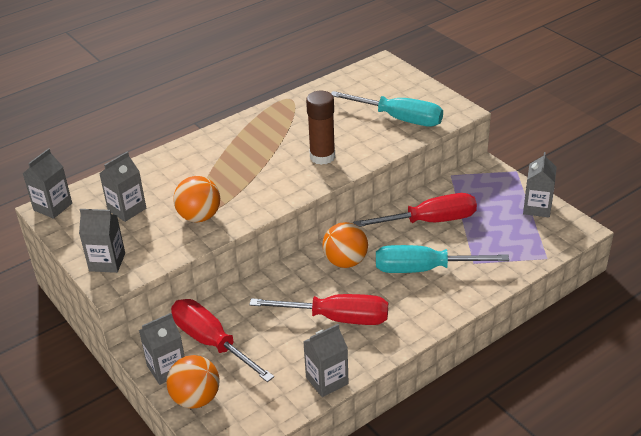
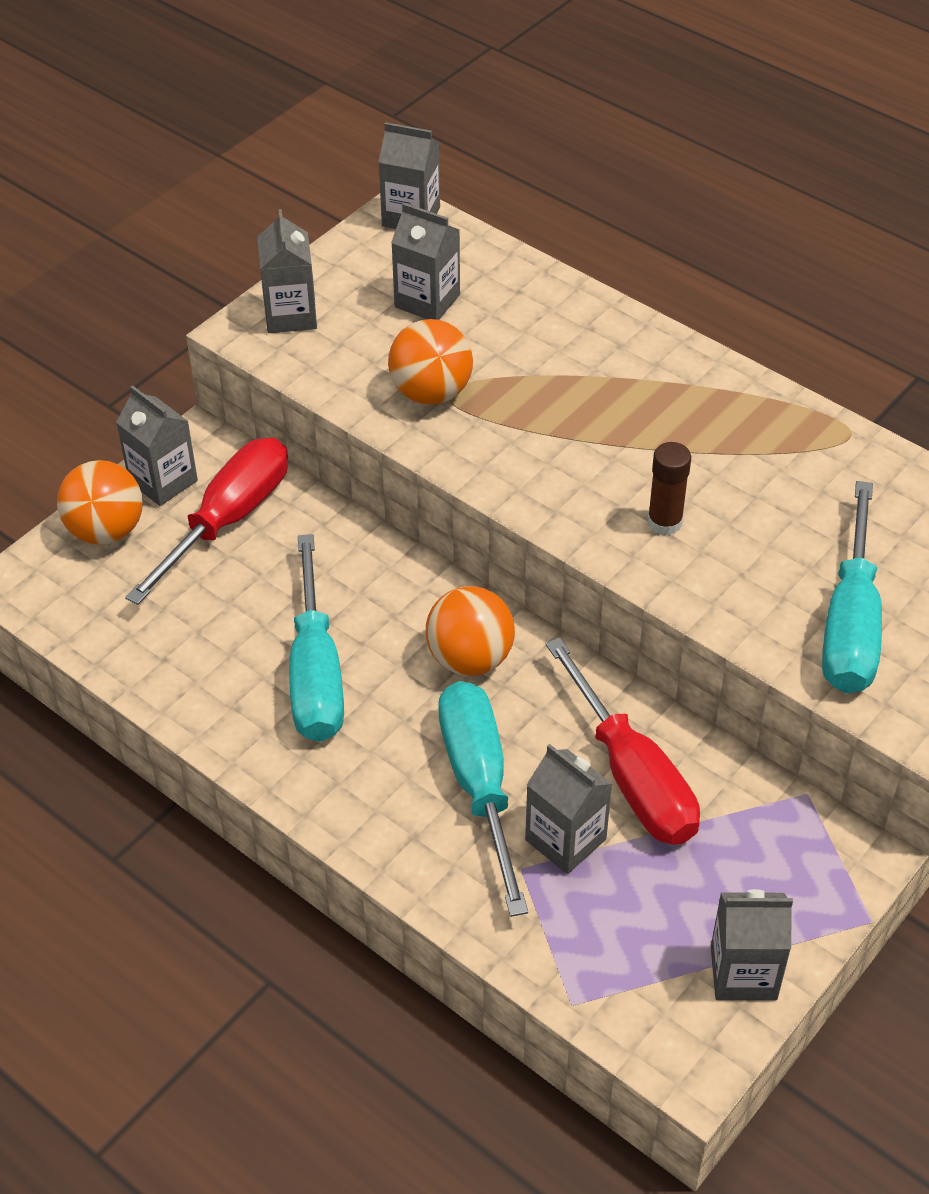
camera: 75 degrees right, 10 degrees up
(322, 157) = (664, 522): brown glue stick -> brown glue stick, size x0.66
(327, 380) = (165, 686): grey carton -> grey carton (565, 839)
(338, 318) = (316, 674): red screwdriver -> turquoise screwdriver

